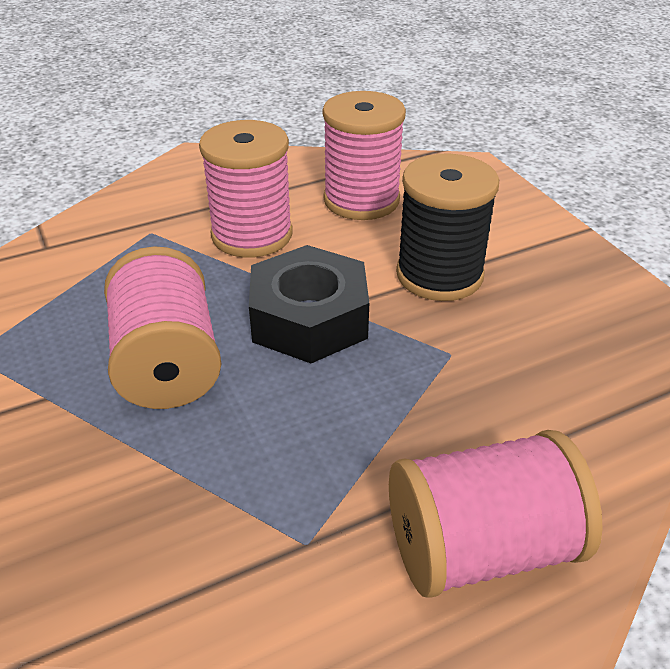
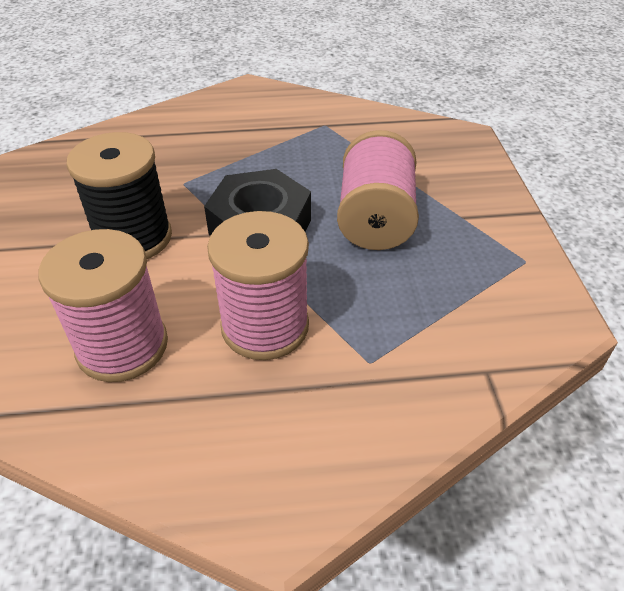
camera: 160 degrees left, 5 degrees up
(481, 547) = (248, 108): pink spool -> none

